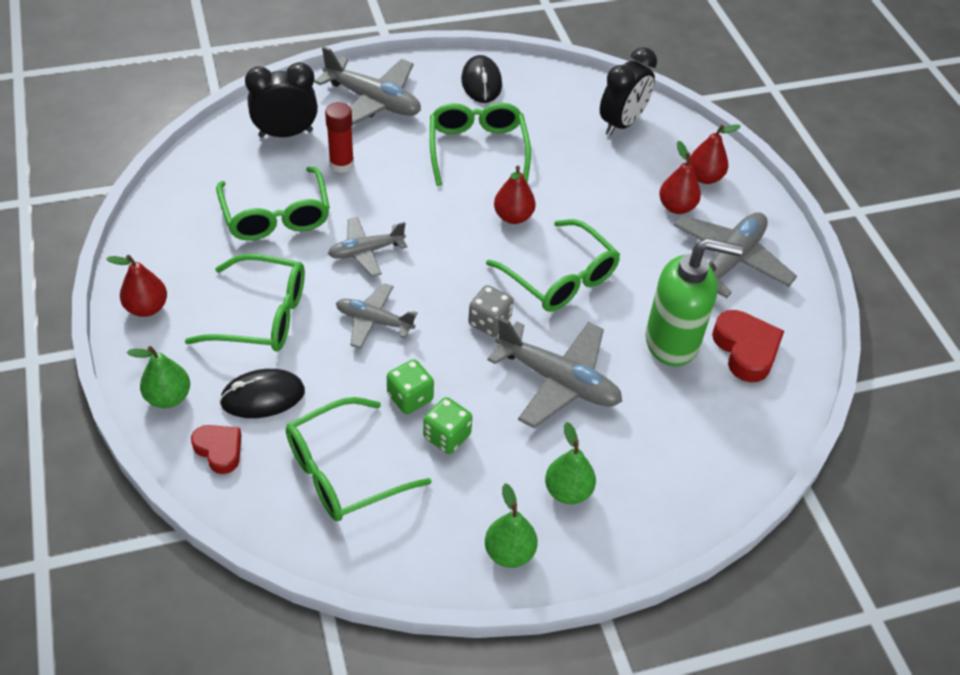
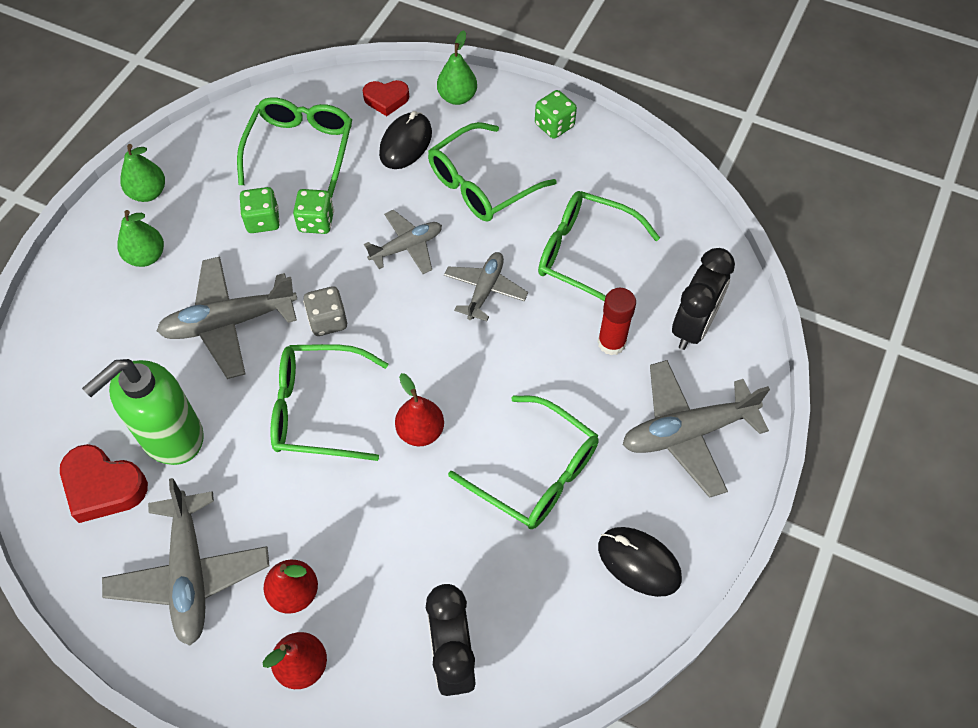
camera: 135 degrees right, 10 degrees up
(147, 308) = (554, 125): red pear -> green dice

